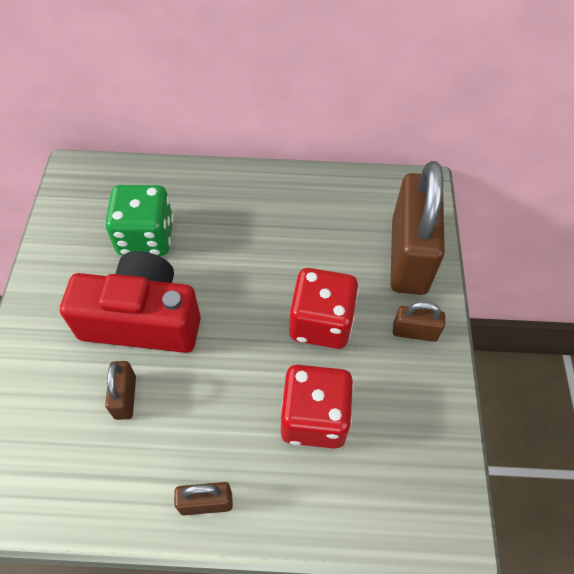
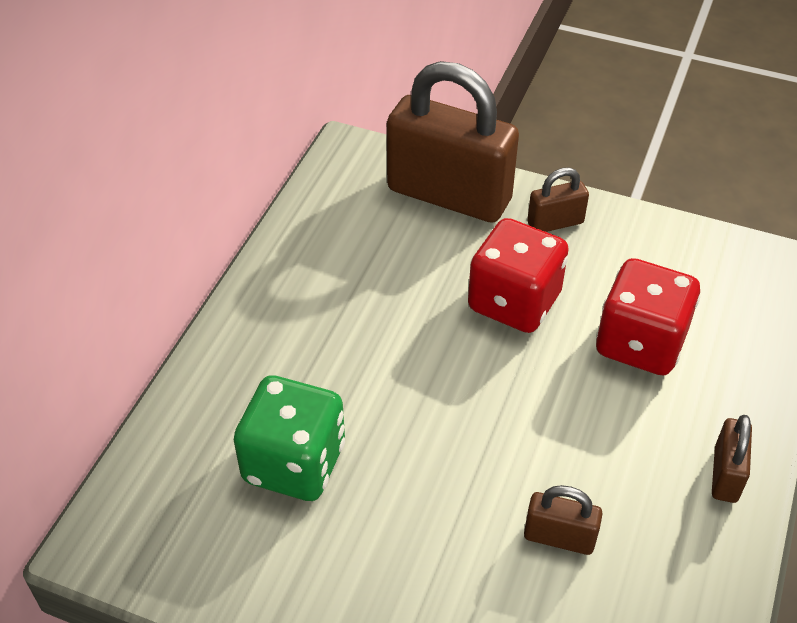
camera: 70 degrees left, 10 degrees down
(142, 319) = (440, 494): red camera -> none
(414, 332) = (555, 223): brown padlock -> brown padlock turned 45 degrees clockwise

